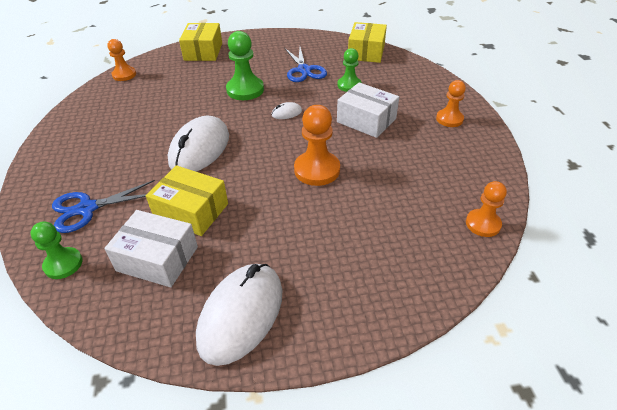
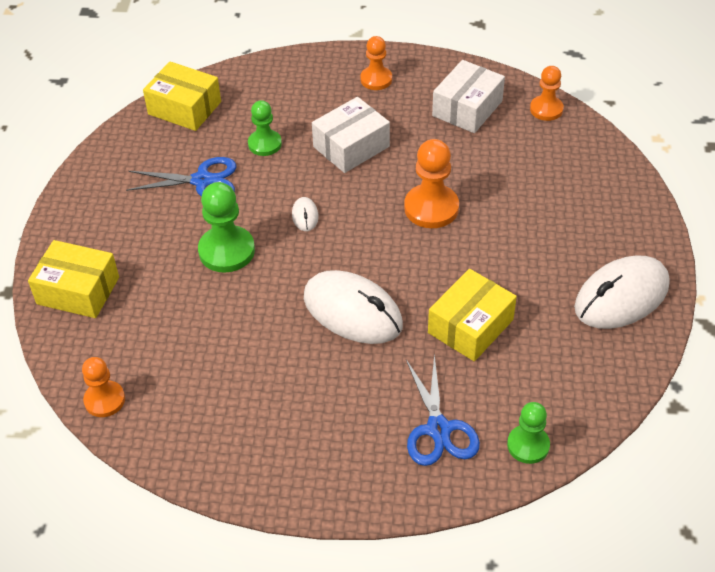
camera: 75 degrees left, 5 degrees up
(157, 258) = (538, 359): white box -> white box (467, 108)
(241, 315) = (621, 296): white mouse -> white mouse turned 75 degrees counterclockwise

